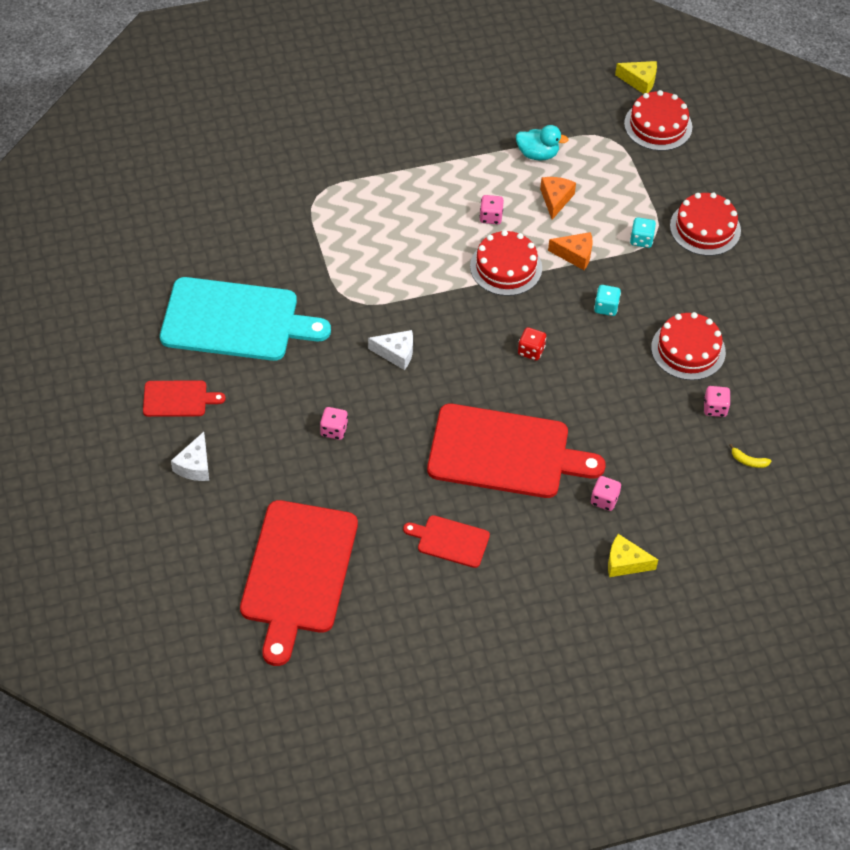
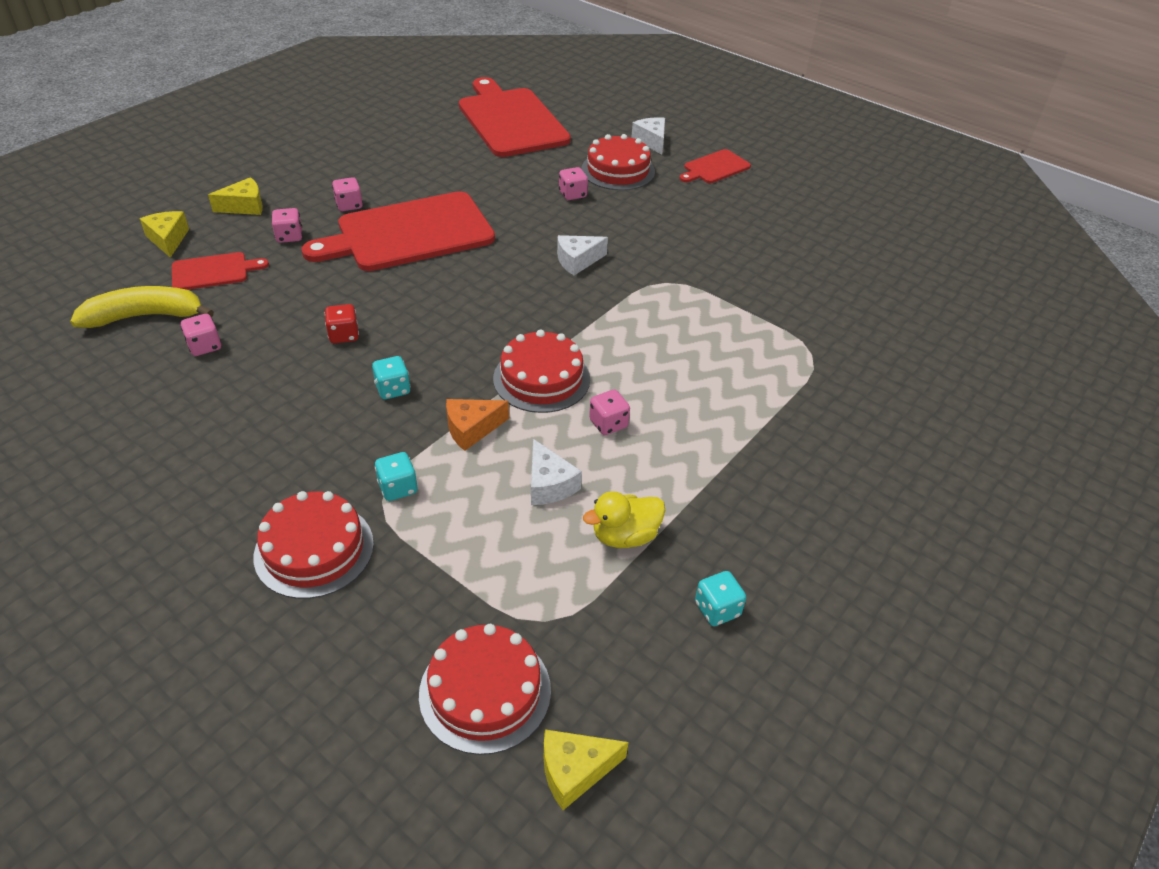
camera: 145 degrees right, 10 degrees down
(236, 320) = (742, 227): turquoise cutting board -> none
(450, 541) = (410, 170): red cutting board -> red cutting board (213, 271)
(523, 102) = (717, 609): none -> turquoise dice
(531, 351) = (447, 315): red dice -> red dice (344, 335)
(534, 516) = (349, 205): none -> pink dice
(537, 154) = (625, 536): turquoise duck -> yellow duck
(555, 199) = (549, 484): orange cheese -> white cheese
(688, 350) = (265, 388): red cake -> red cake (618, 170)
(706, 548) = (168, 239): none -> yellow cheese
(748, 461) = (145, 316): yellow banana -> yellow banana, size x2.49

